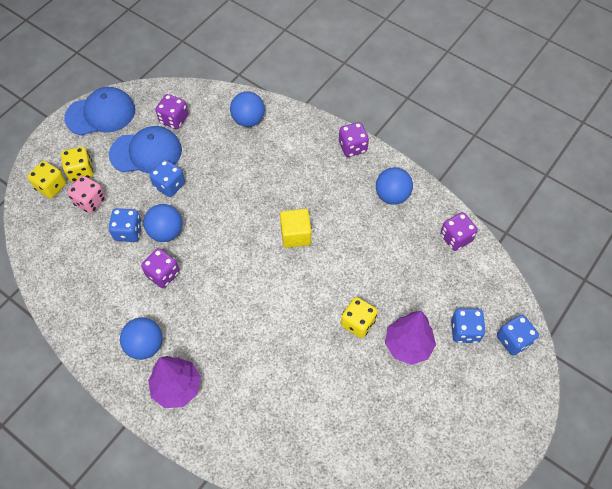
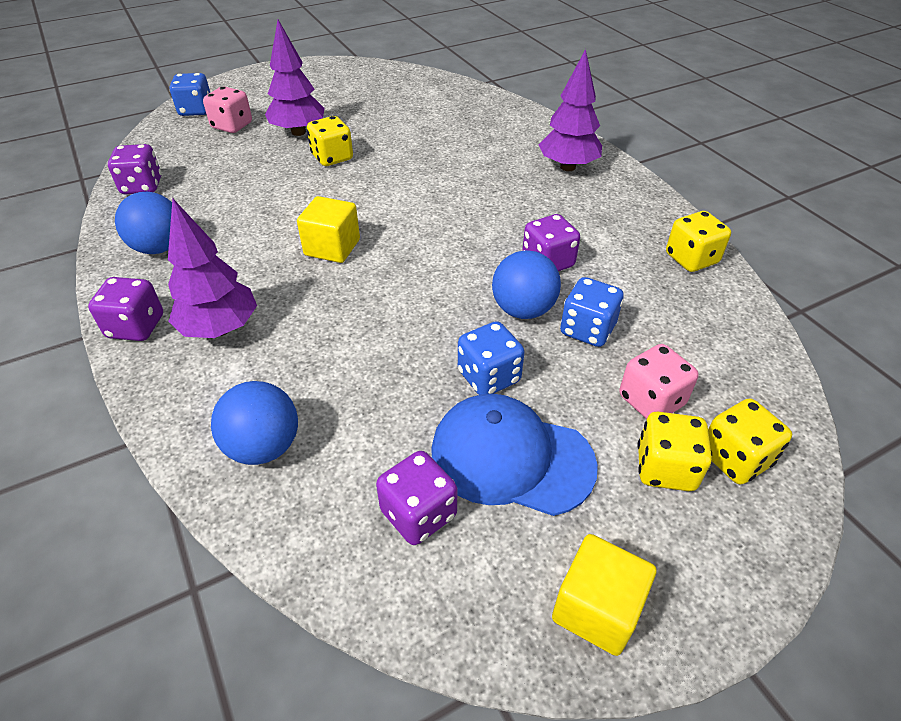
camera: 155 degrees left, 15 degrees down
(74, 313) = (691, 259): none -> yellow dice
(101, 114) = (596, 609): blue cap -> yellow cube
(145, 345) = (596, 205): blue ball -> none
(312, 161) = (220, 329): none -> purple tree
(464, 331) = (232, 126): blue dice -> pink dice

